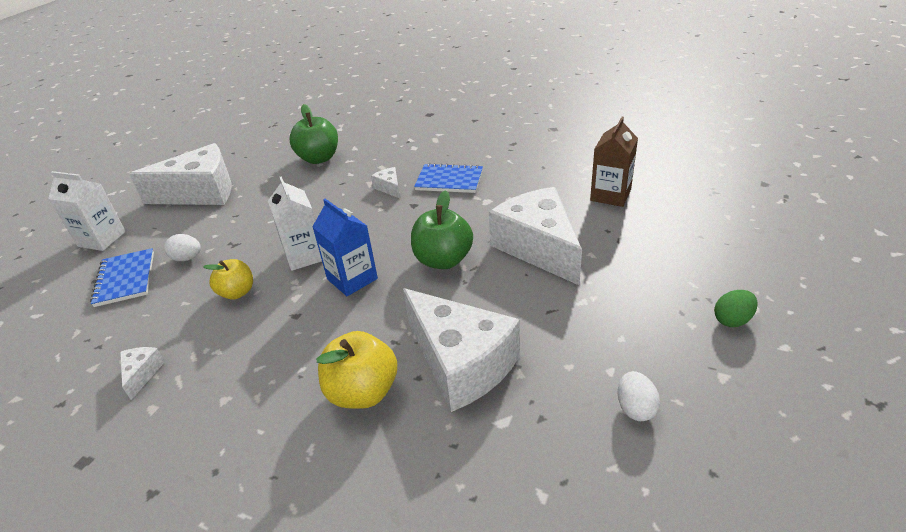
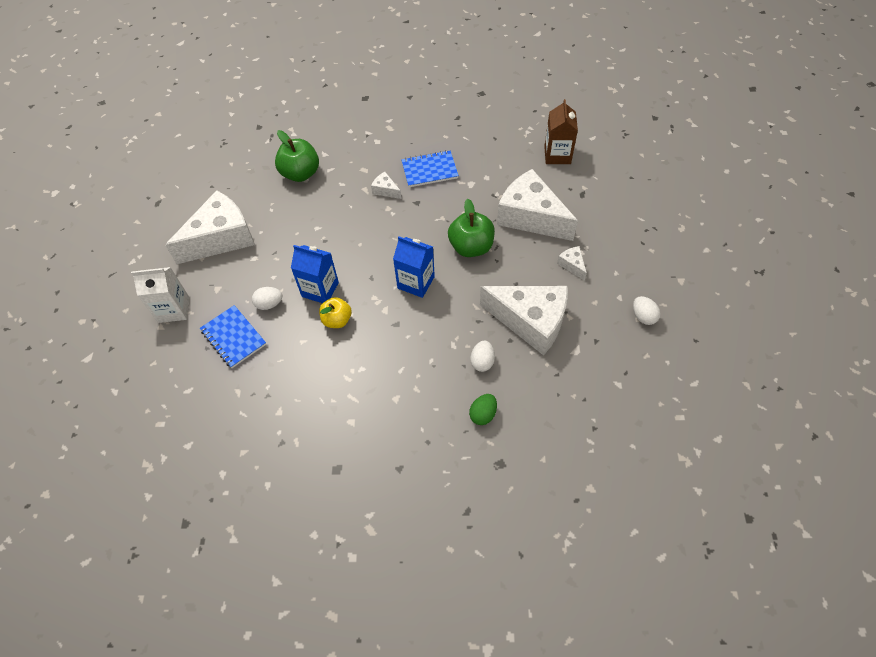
camera: 25 degrees left, 20 degrees up
(142, 374) = (321, 402): white cheese -> white cheese (572, 265)
(247, 258) = (320, 289): none -> blue carton
(305, 255) = (364, 273): white carton -> none
(363, 392) = (482, 362): yellow apple -> white egg
(732, 320) = (672, 239): green egg -> green egg (483, 414)

